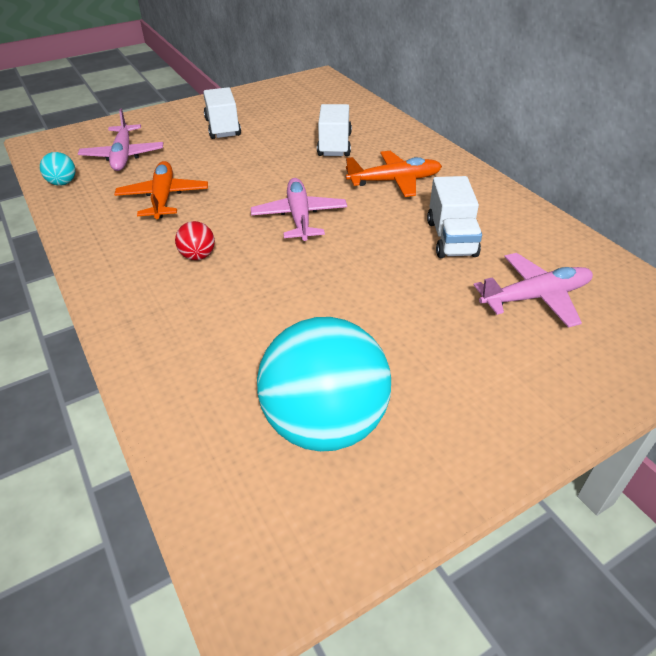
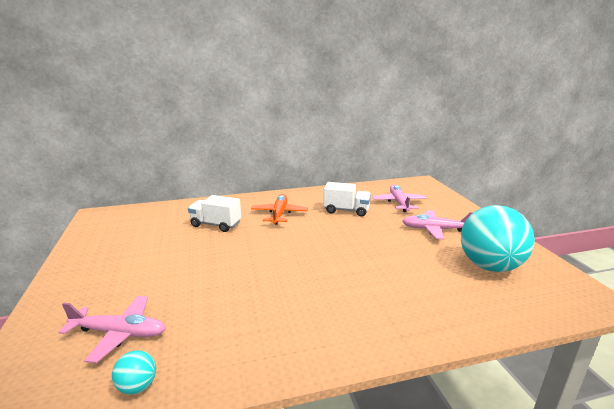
camera: 75 degrees left, 20 degrees down
(163, 198) = (231, 308): orange plane -> none
(198, 256) = (329, 295): red ball -> none
(223, 128) = (131, 267): white truck -> none
(299, 217) = (300, 249): pink plane -> pink plane (435, 229)

